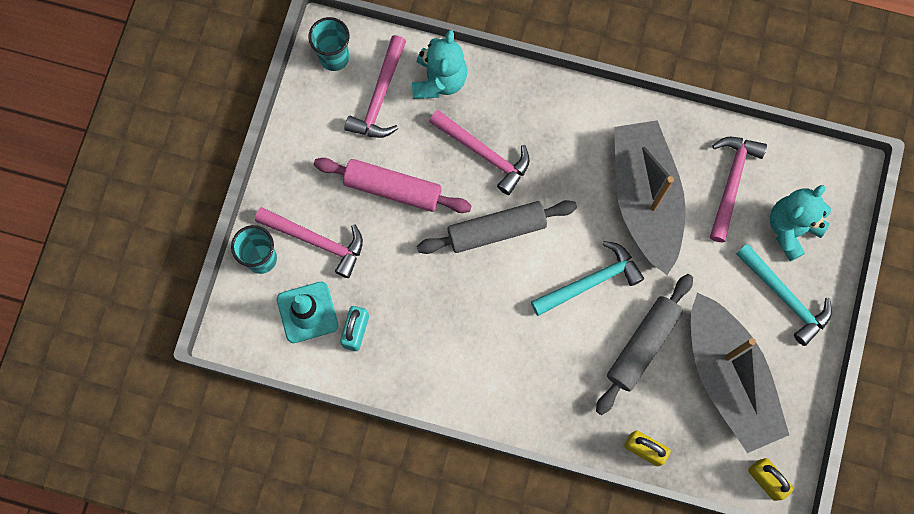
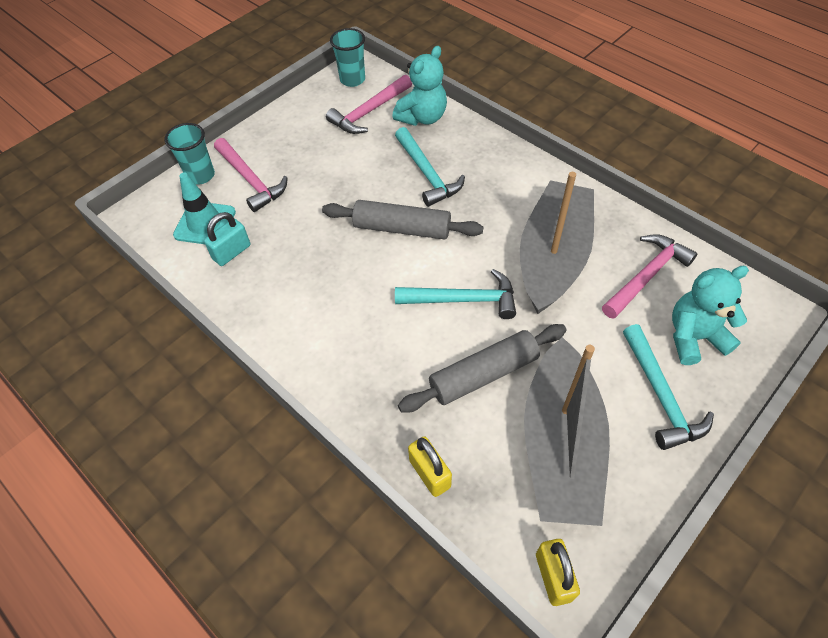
camera: 30 degrees right, 20 degrees down
(392, 189) = (336, 170): pink rolling pin -> none
(484, 153) = (427, 174): pink hammer -> turquoise hammer

